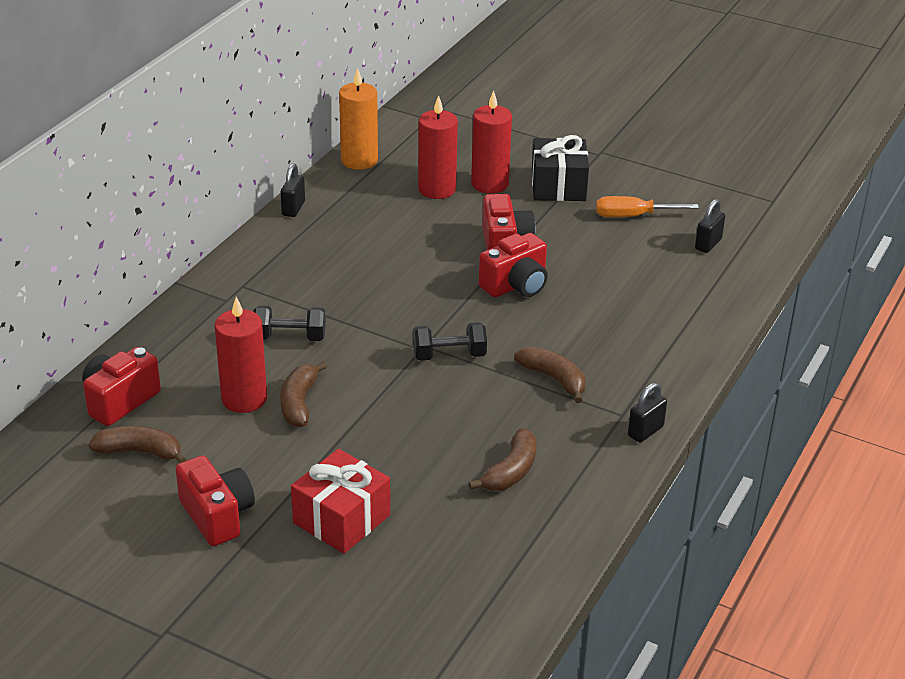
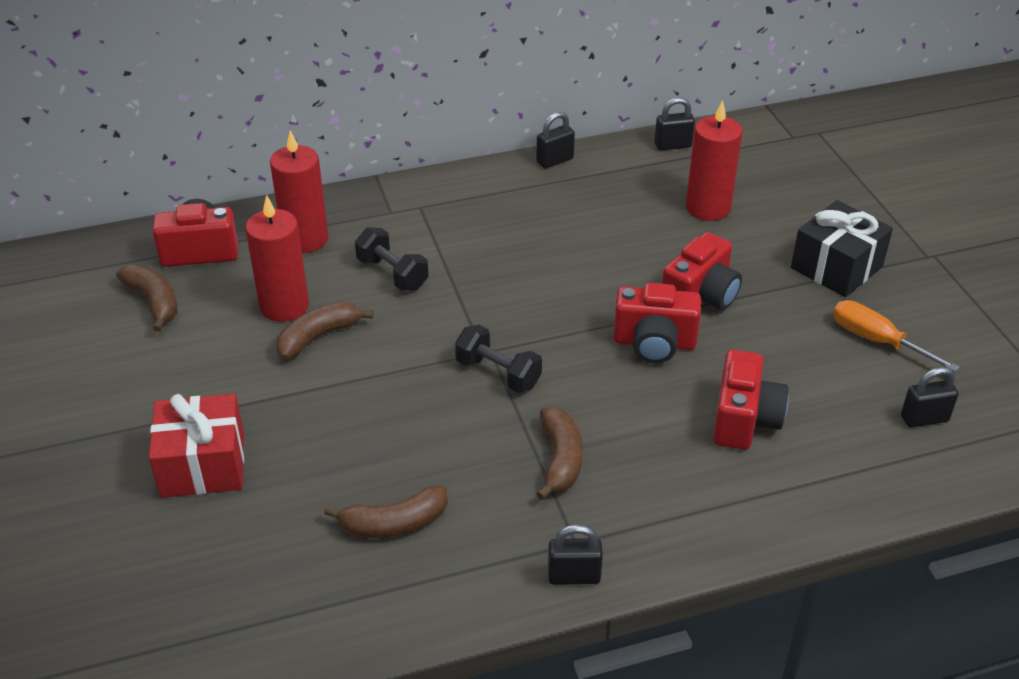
camera: 45 degrees right, 5 degrees up
(217, 516) = (126, 394): red camera -> red camera (744, 420)
(359, 160) = (673, 145): orange candle -> black padlock
(489, 184) = (767, 229): red candle -> red candle (305, 239)

